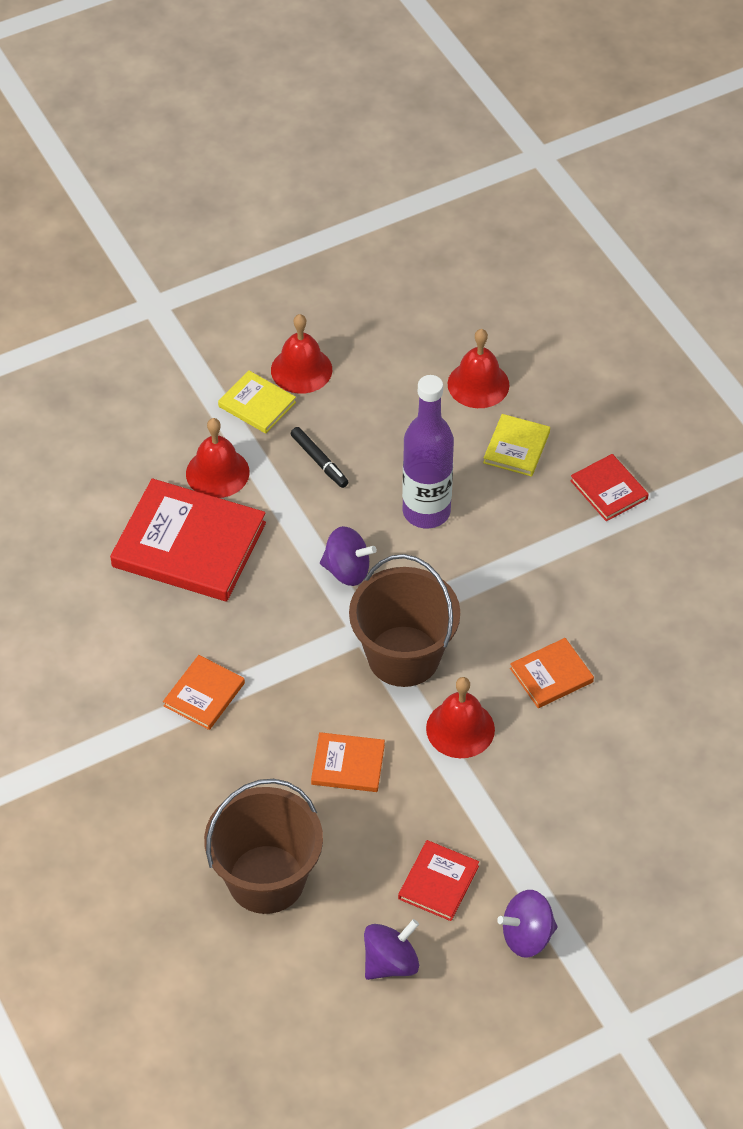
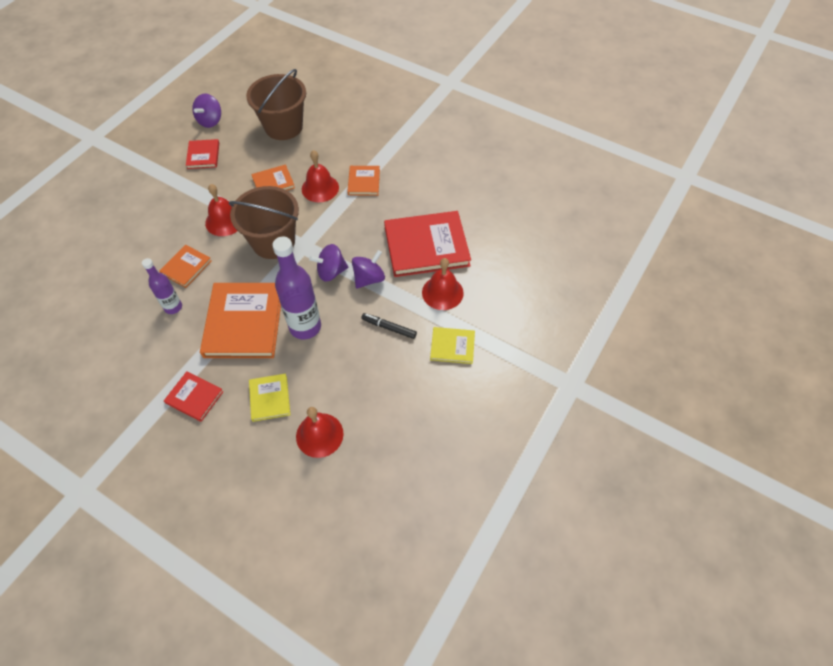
camera: 150 degrees right, 5 degrees up
(301, 370) = (443, 385): red bell -> red bell (320, 188)
(504, 554) = (244, 322): none -> orange book
(527, 936) = (152, 152): purple spinning top -> purple spinning top (369, 278)
(593, 621) = (173, 307): none -> purple bottle

